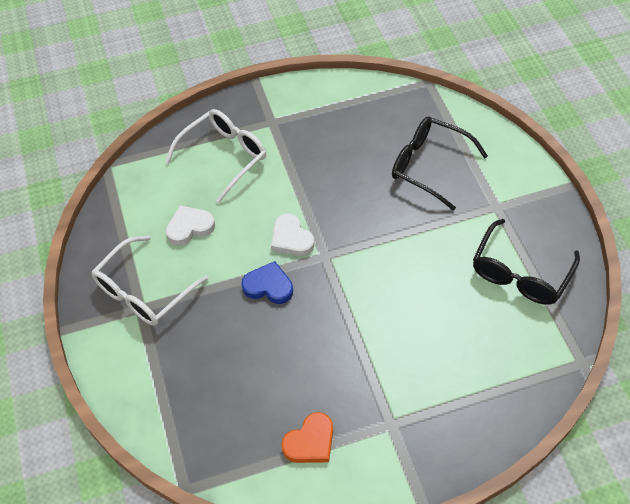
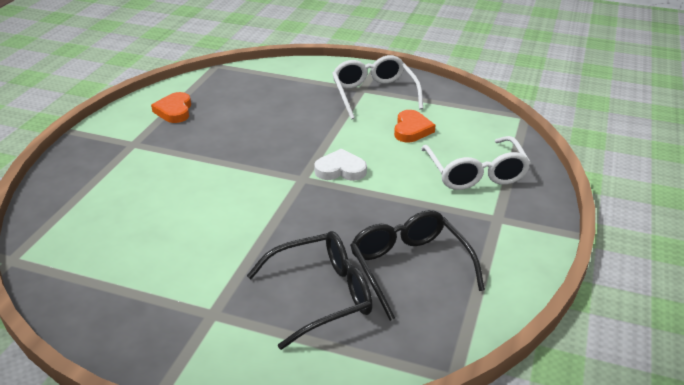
camera: 125 degrees right, 20 degrees down
(189, 227) = (411, 130): white heart -> orange heart
(268, 286) = (310, 142): blue heart -> none
(520, 272) = (129, 280): black glasses -> black glasses (410, 268)

